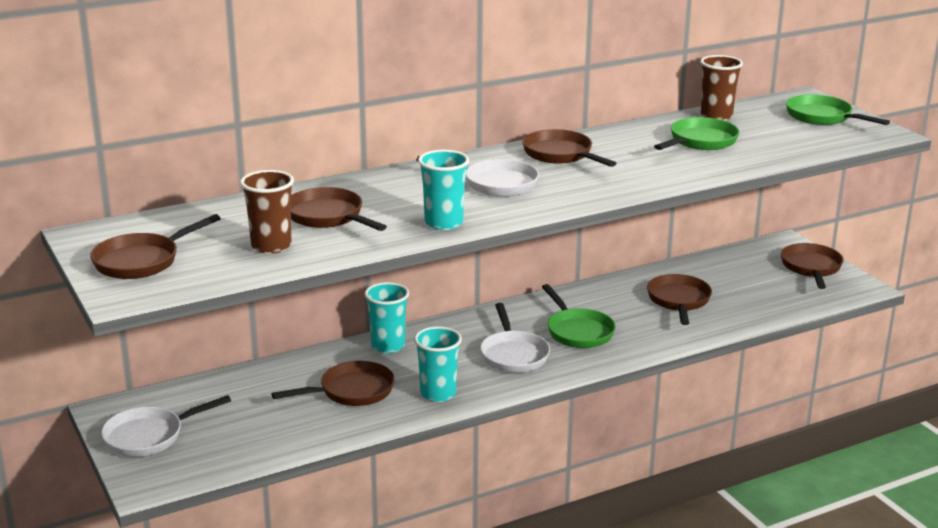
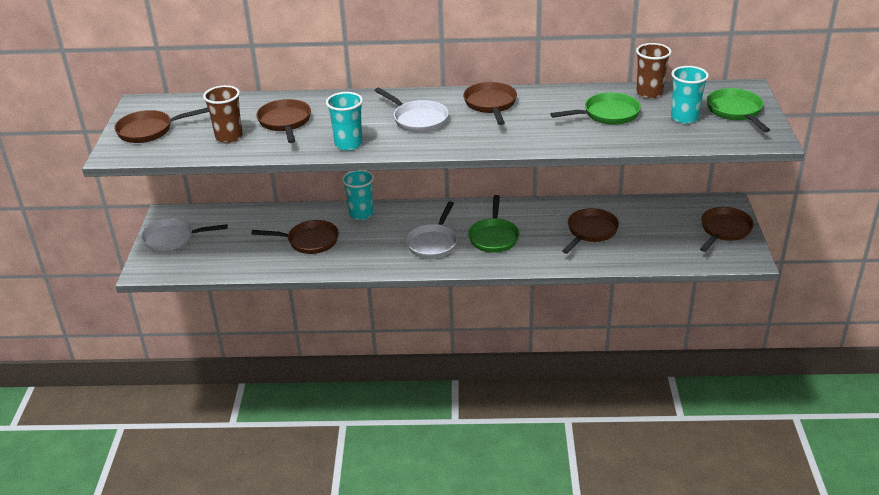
camera: 30 degrees right, 10 degrees up
(438, 394) = (358, 258): turquoise cup -> turquoise cup (684, 118)

